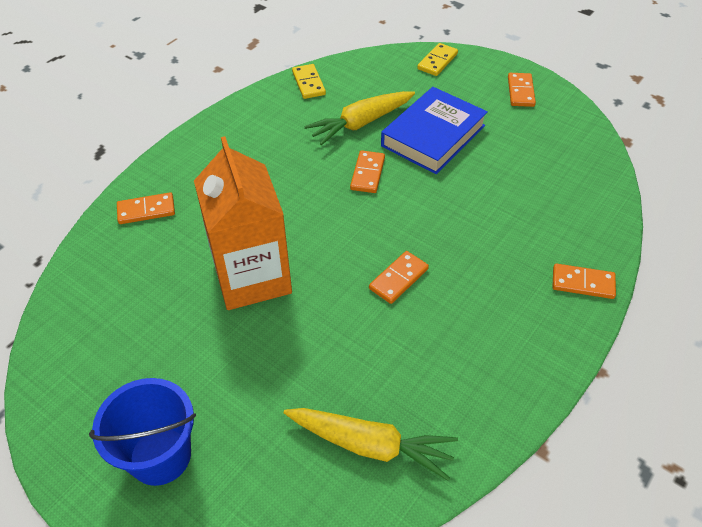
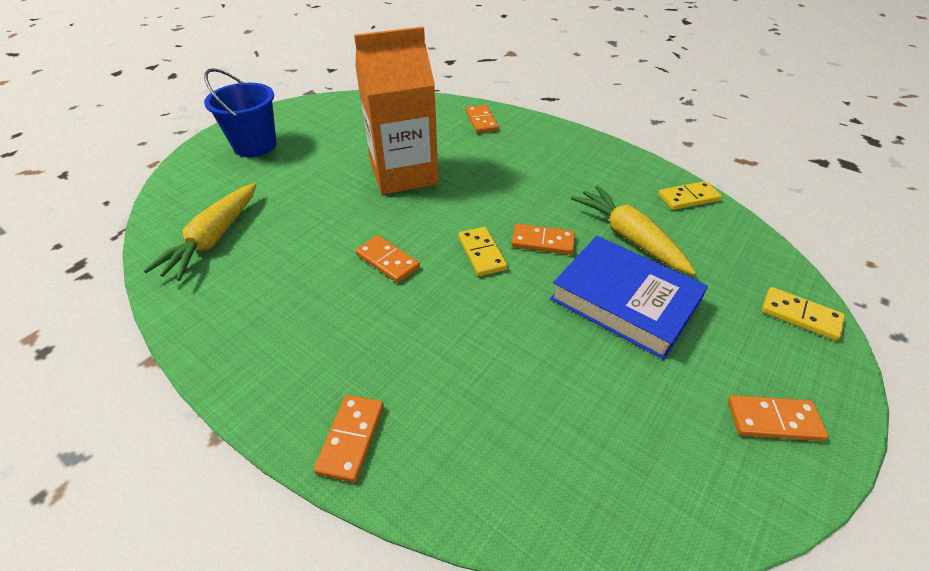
camera: 90 degrees right, 5 degrees down
(384, 213) = (481, 253): none -> yellow domino

